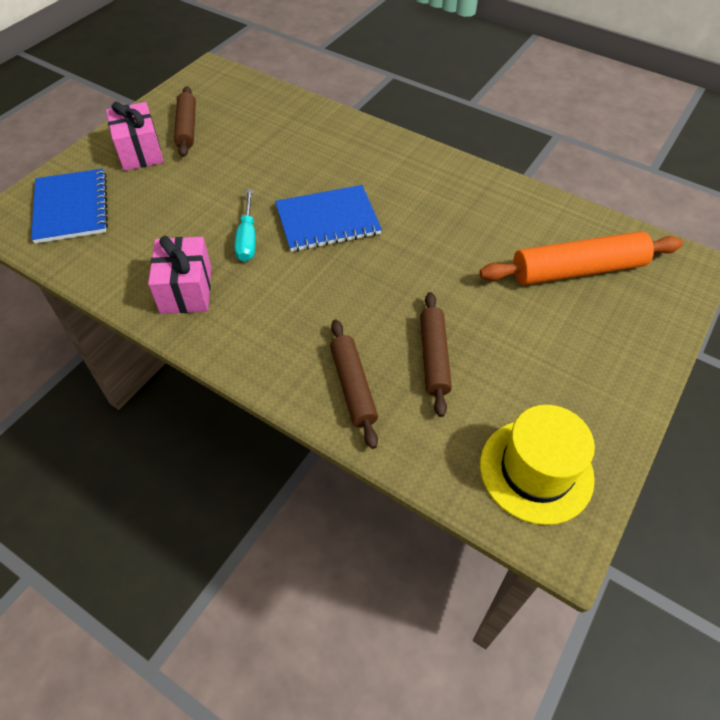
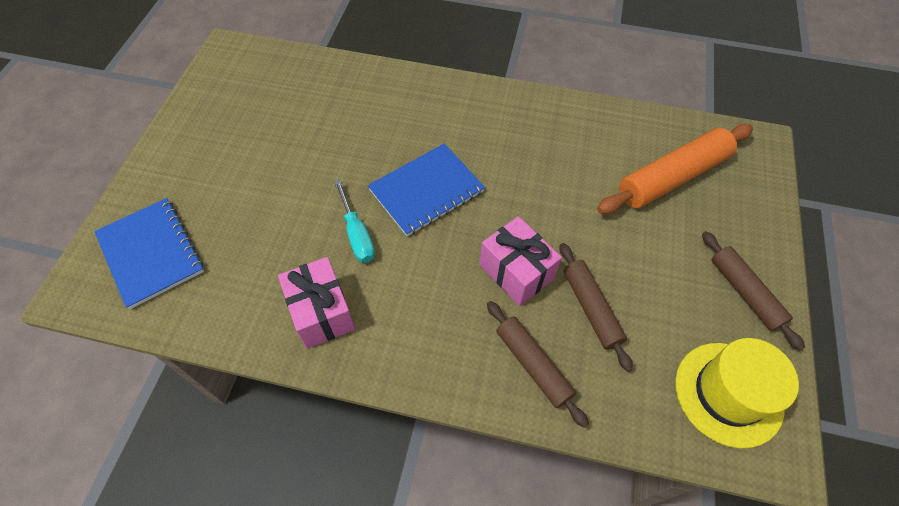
camera: 20 degrees left, 5 degrees up
(140, 152) = (196, 165): pink gift -> pink gift (516, 272)
(187, 128) = (234, 123): brown rolling pin -> brown rolling pin (745, 292)

